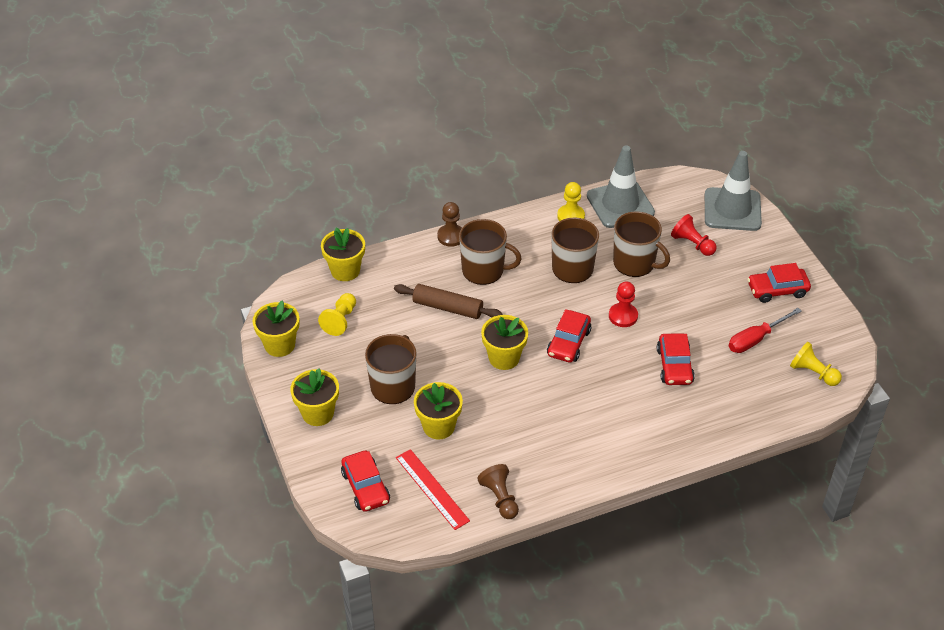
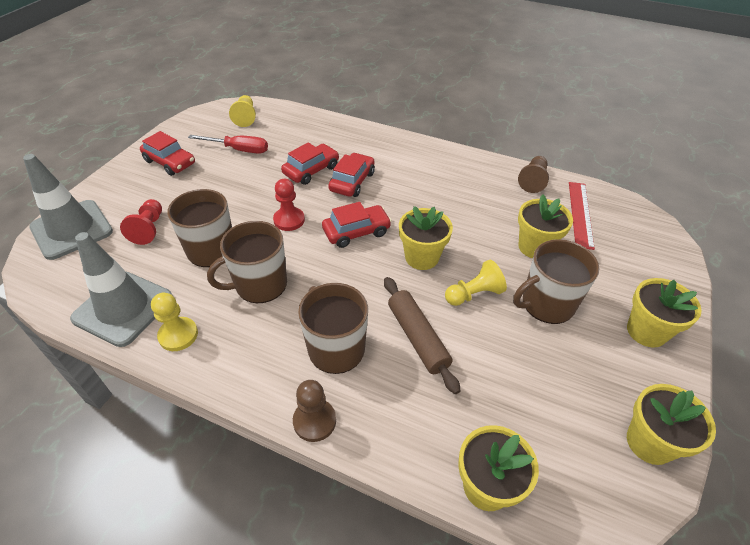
camera: 135 degrees left, 0 degrees up
(340, 320) = (548, 416): yellow pawn -> yellow pawn (474, 294)
(366, 487) = (637, 246): red car -> red car (352, 181)

